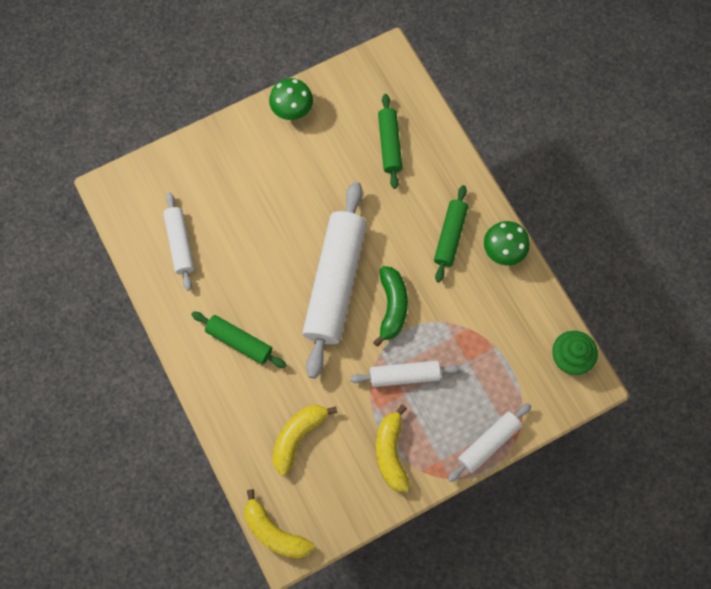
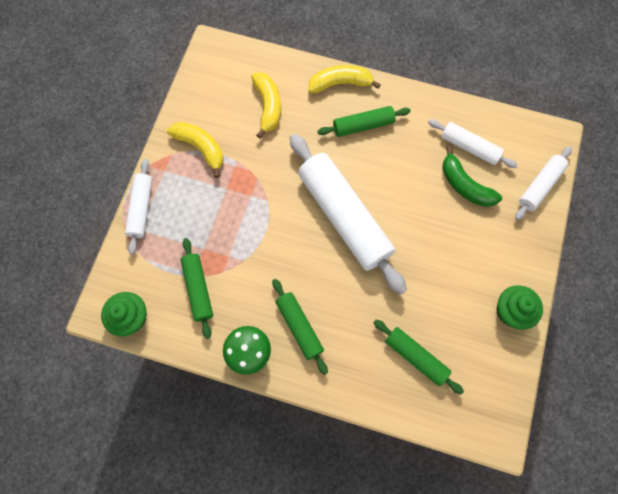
camera: 135 degrees right, 0 degrees up
(274, 532) = (228, 49): yellow banana -> yellow banana (340, 83)
(292, 112) = (511, 311): green mushroom -> green cupcake
(392, 307) = (290, 237): green banana -> green banana (464, 185)
(404, 375) = (237, 200): white rolling pin -> white rolling pin (540, 186)
(499, 332) = (198, 289): none -> green rolling pin

